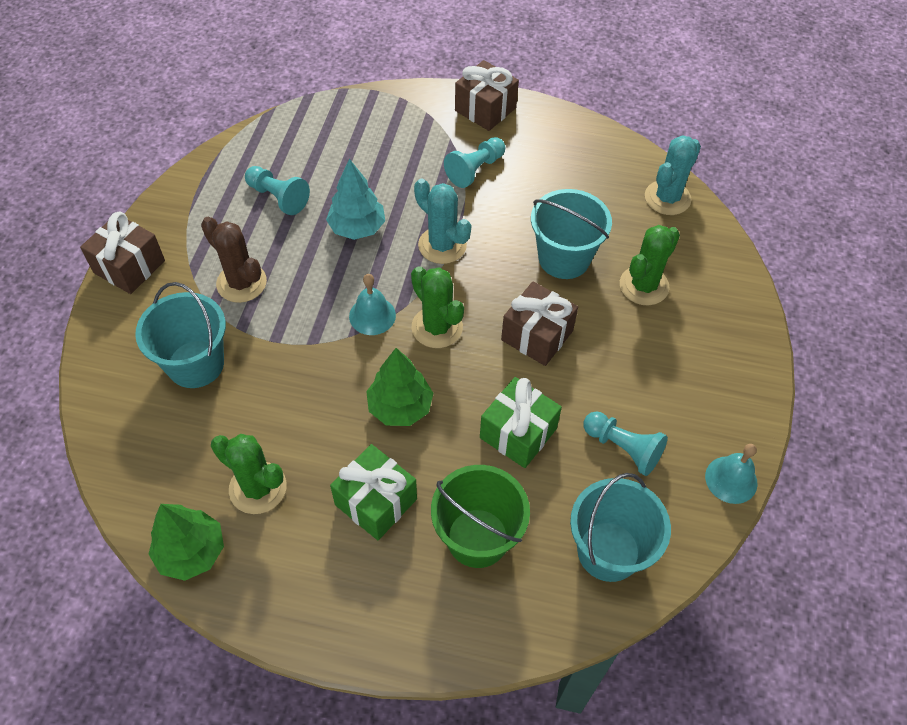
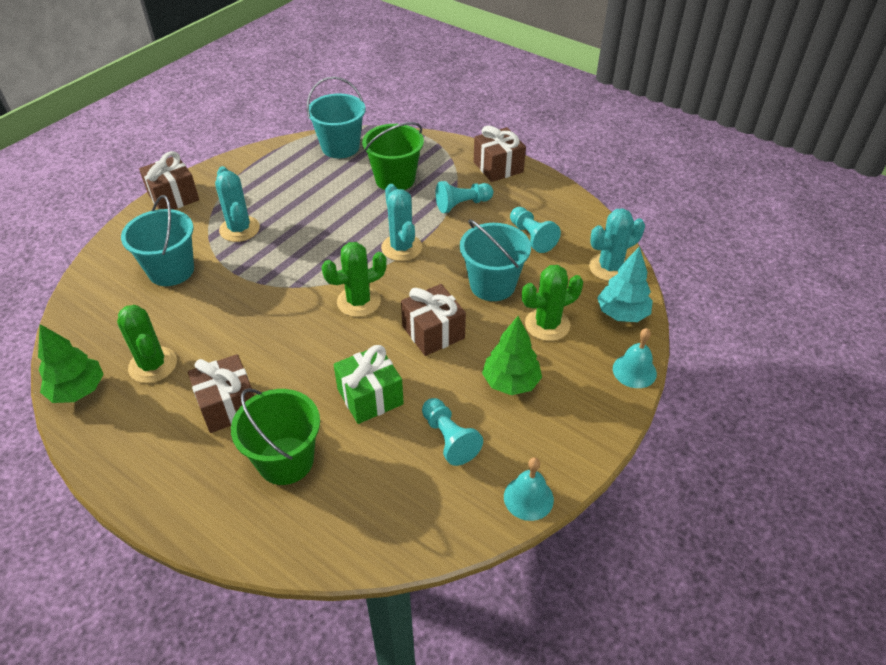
camera: 25 degrees right, 10 degrees down
(241, 283) = (239, 229): brown cactus -> turquoise cactus
(278, 197) = (304, 183): turquoise pawn -> turquoise pawn (532, 237)
(357, 228) = (346, 218): turquoise tree -> turquoise tree (622, 314)
(372, 315) = (316, 278): turquoise bell -> turquoise bell (634, 371)
(376, 502) = (228, 405): green gift -> brown gift
(381, 160) = (395, 179): none -> green bucket
(400, 407) = (292, 347): green tree -> green tree (511, 382)
(437, 327) = (359, 301): green cactus -> green cactus turned 75 degrees clockwise
(608, 551) = (384, 512): turquoise bucket -> turquoise bucket (340, 147)

